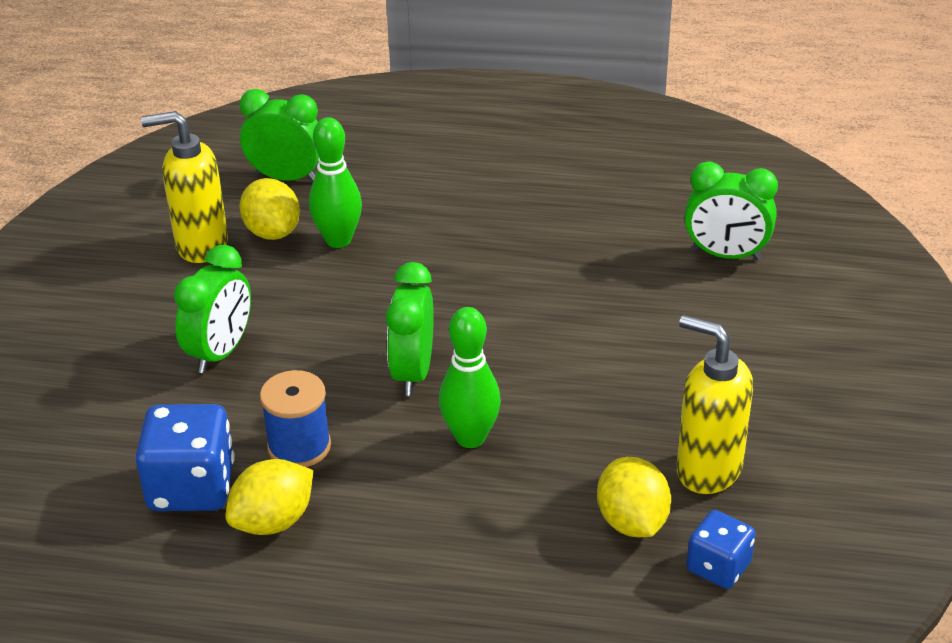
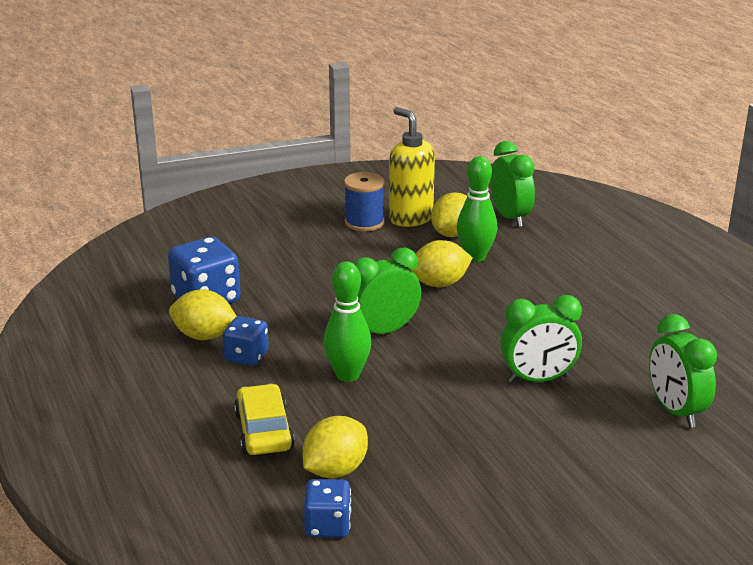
camera: 55 degrees right, 10 degrees down
(220, 352) = (326, 262): green clock -> green clock (538, 379)
(299, 446) = (274, 319): blue spool -> blue spool (364, 222)
(354, 502) = (246, 356): none -> blue dice
(363, 290) = (439, 284): none -> yellow lemon
(516, 548) = (264, 431): none -> yellow car
(707, 469) = (423, 486): yellow soap dispenser -> none

